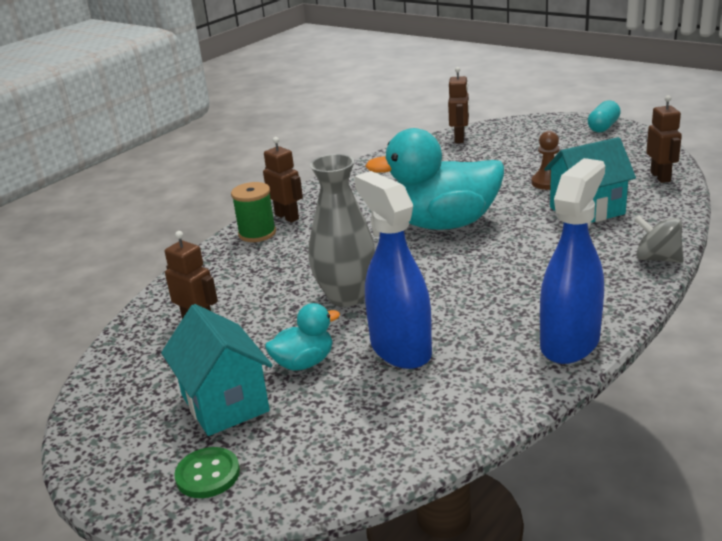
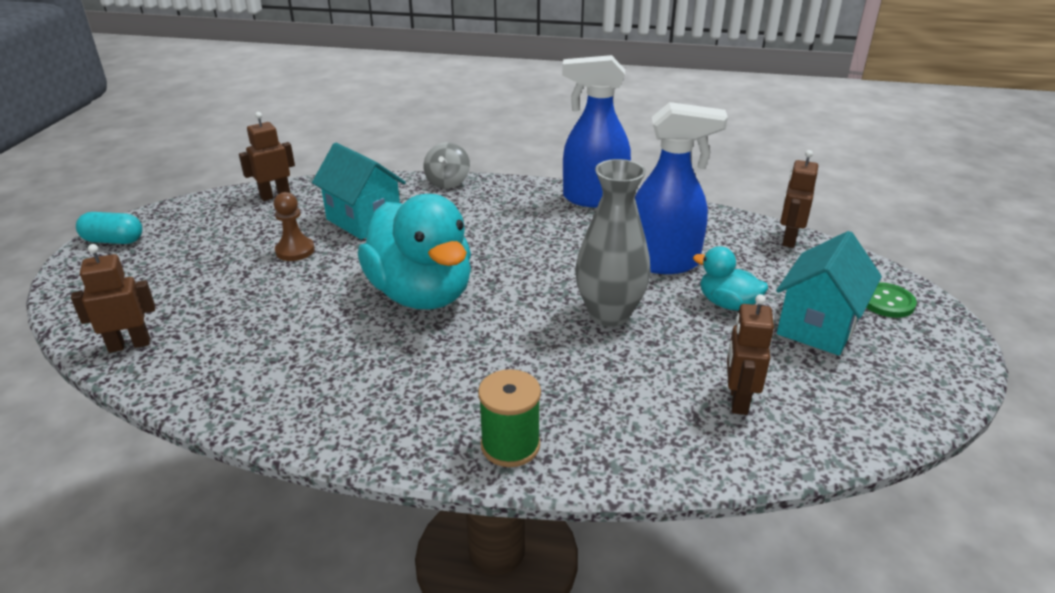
camera: 120 degrees left, 5 degrees up
(287, 217) = (447, 434): brown robot -> brown robot (788, 239)
(400, 349) = (663, 262): blue spray bottle -> blue spray bottle turned 120 degrees counterclockwise

